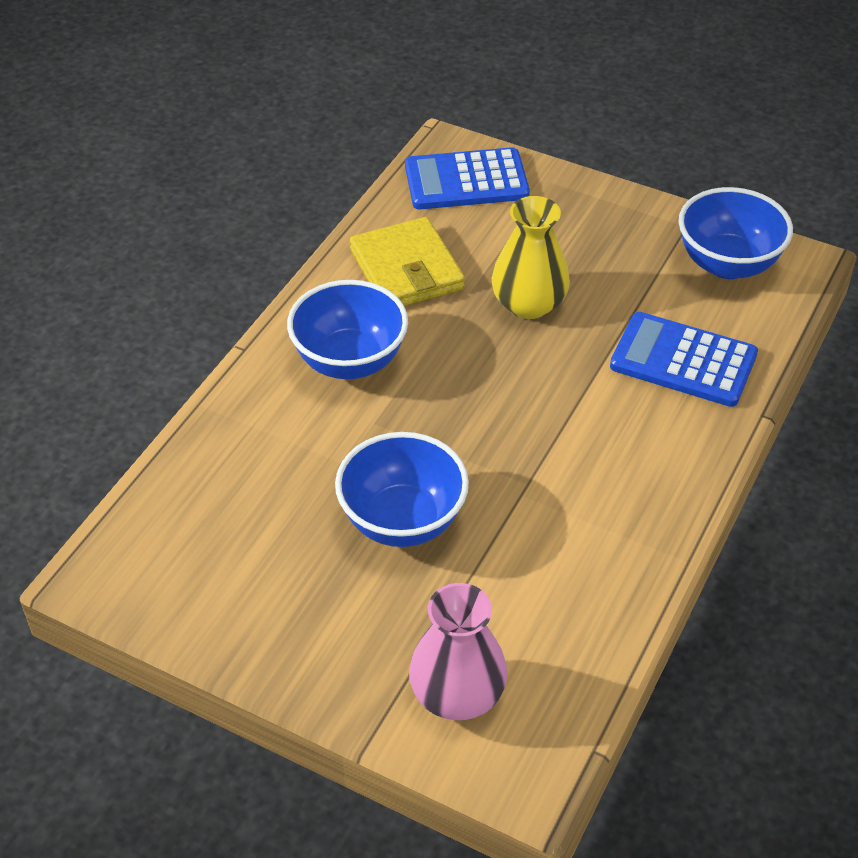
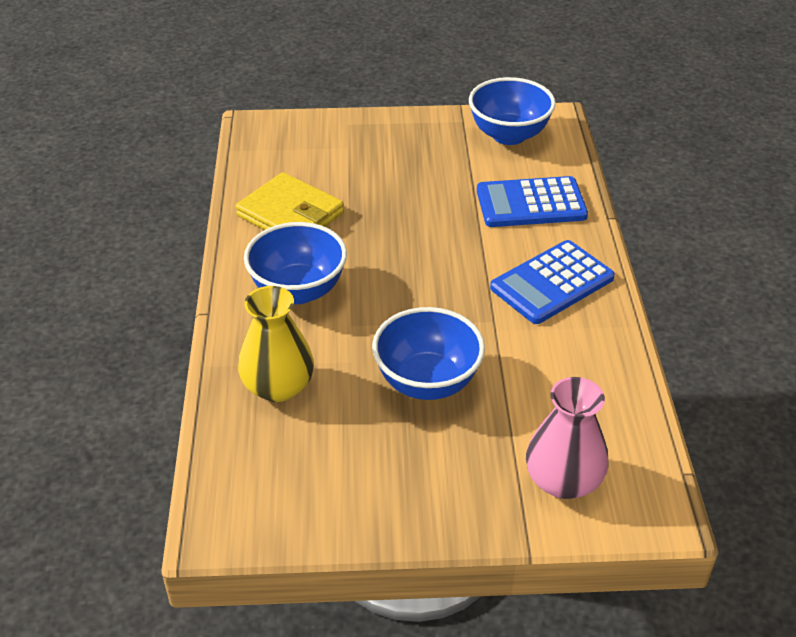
camera: 30 degrees left, 5 degrees down
(466, 181) = (286, 142): blue calculator -> blue calculator (552, 283)
(528, 304) = (397, 206): yellow vase -> yellow vase (278, 386)

